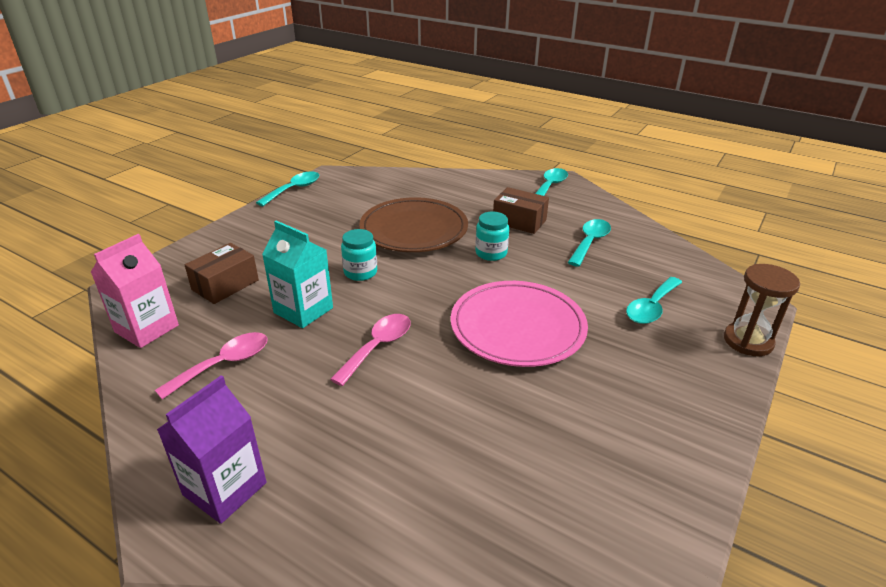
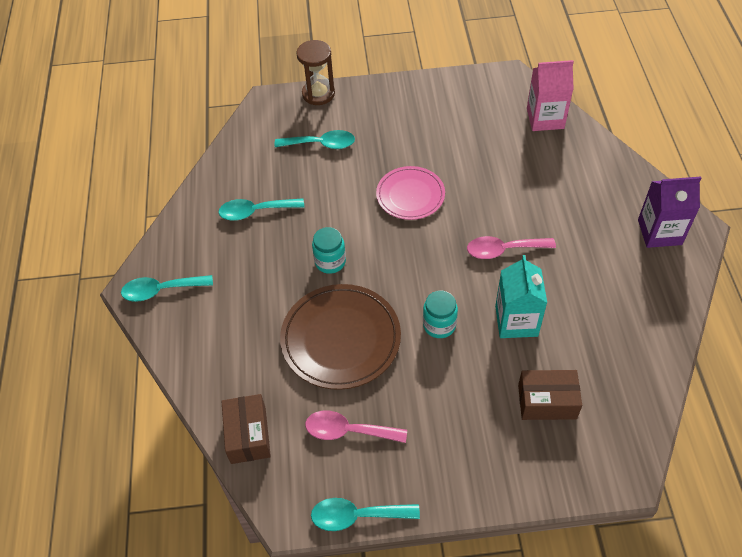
camera: 125 degrees left, 20 degrees up
(146, 328) = (636, 397): pink carton -> pink carton (545, 118)
(224, 364) = (605, 315): pink spoon -> pink spoon (348, 431)
(517, 327) = (410, 195): pink plate -> pink plate, size x0.64
(519, 221) = (257, 274): brown box -> brown box (248, 435)

